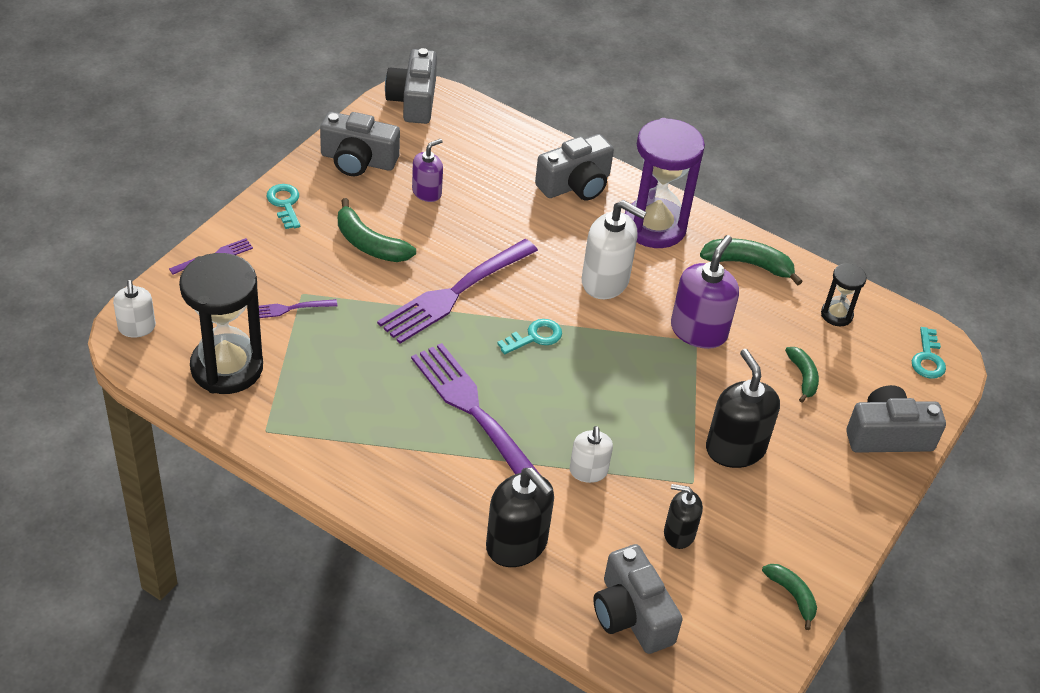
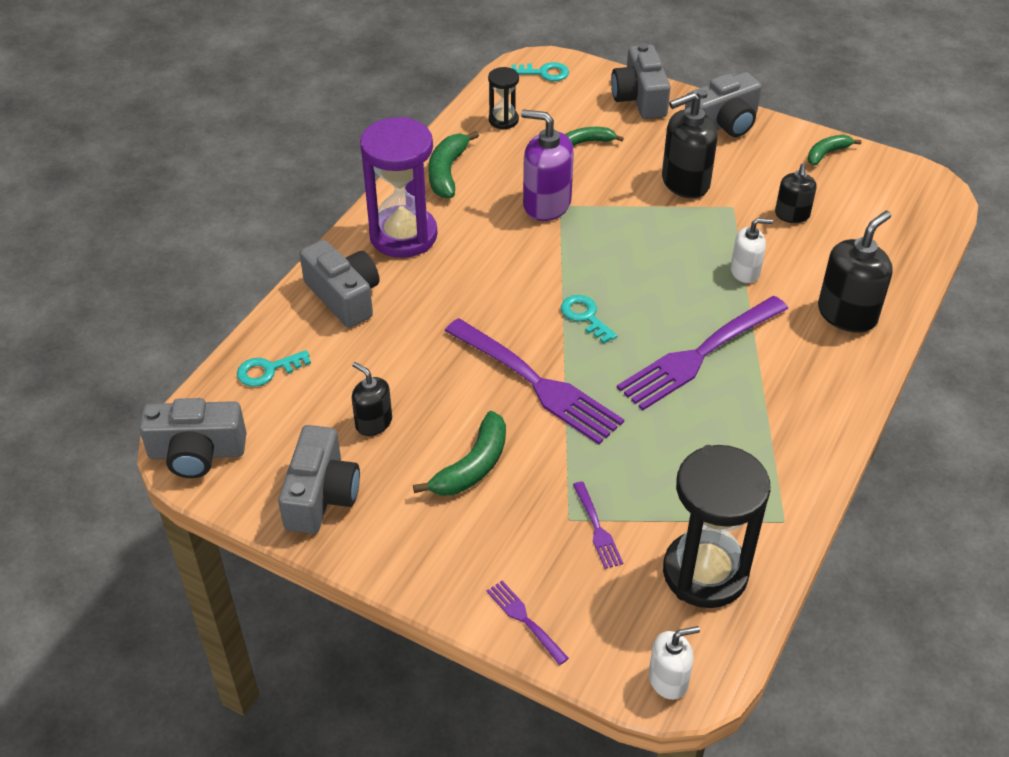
camera: 90 degrees left, 0 degrees up
(285, 204) = (414, 560): turquoise key -> turquoise key (268, 370)
(427, 192) = (373, 422): purple soap dispenser -> black soap dispenser
(605, 281) = (492, 268): white soap dispenser -> none
(631, 615) = (887, 241): grey camera -> grey camera (723, 124)

